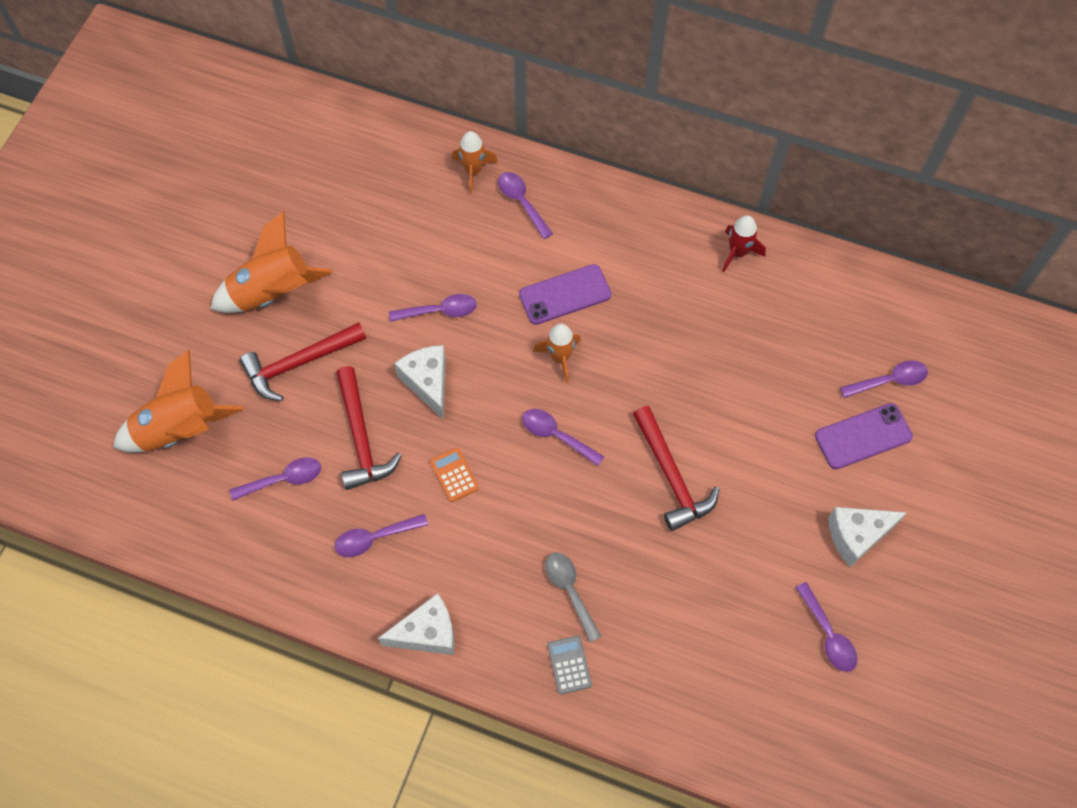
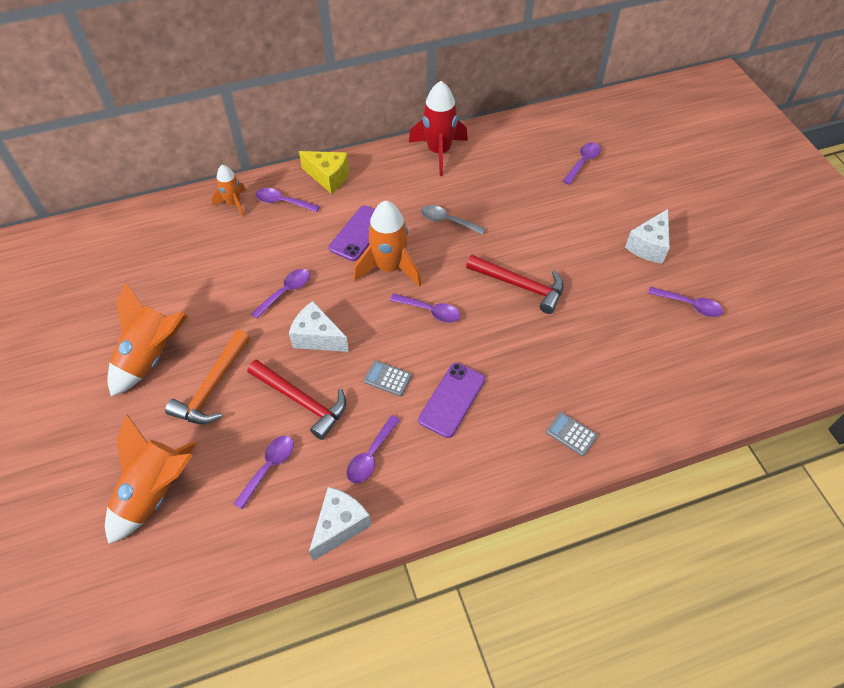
camera: 40 degrees left, 10 degrees down
(299, 363) = (212, 387): red hammer -> orange hammer
(427, 633) = (464, 487): white cheese -> white cheese (340, 526)
(454, 475) = (387, 378): orange calculator -> grey calculator
(556, 435) = (430, 311): purple spoon -> purple spoon turned 150 degrees counterclockwise
(560, 357) = (389, 268): orange rocket -> orange rocket, size x1.70
(569, 591) = (527, 391): grey spoon -> grey spoon (447, 221)
(592, 204) = (328, 177): none -> yellow cheese
(738, 252) = (438, 152): red rocket -> red rocket, size x1.70
(863, 436) = (599, 196): purple phone -> purple phone (452, 399)

